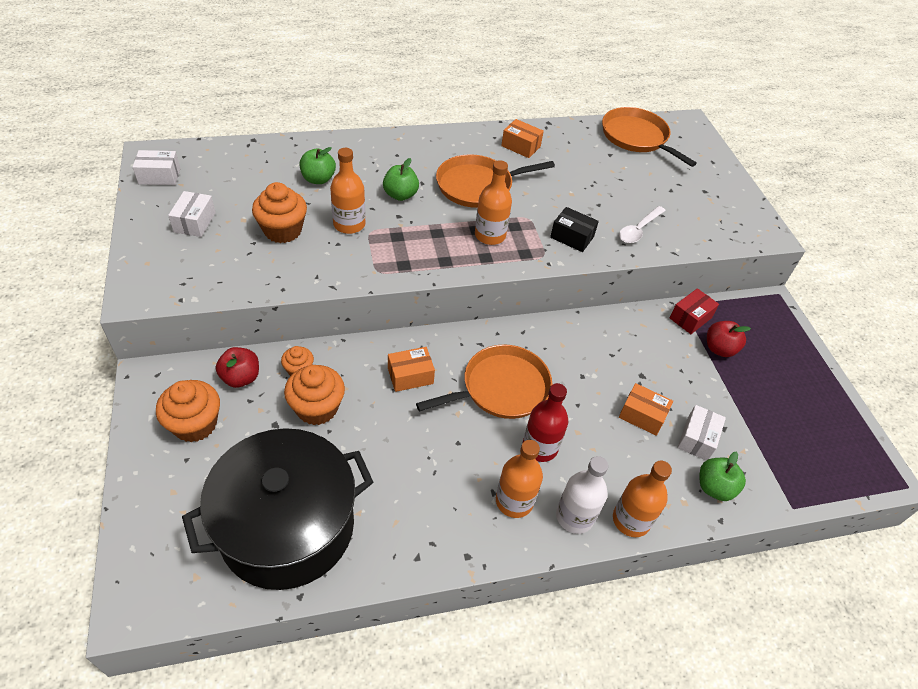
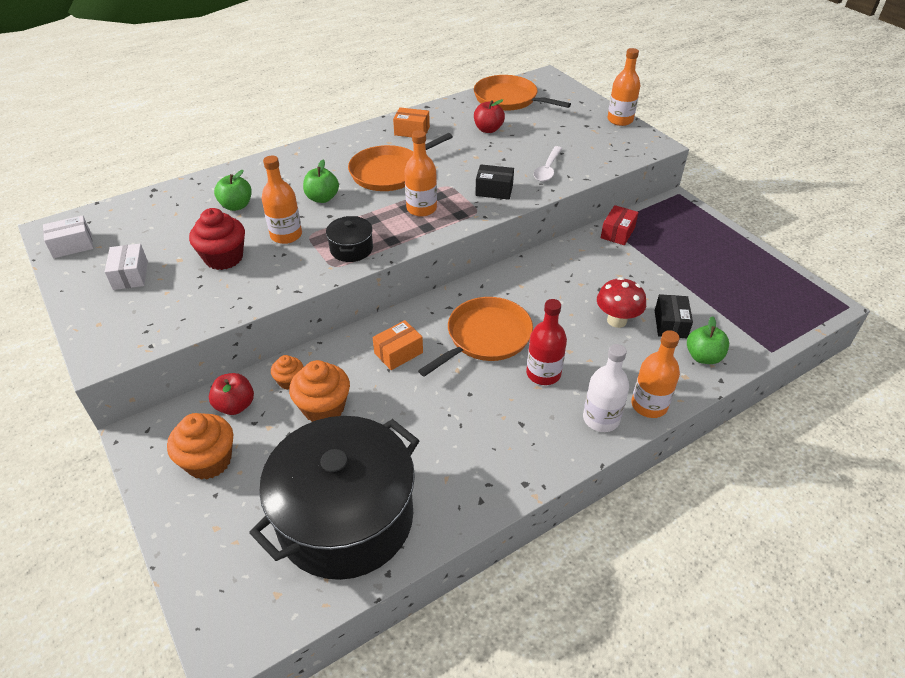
camera: 15 degrees left, 5 degrees down
(283, 230) = (224, 258): orange cupcake -> red cupcake
(402, 258) = (351, 249): none -> black pot
(514, 501) = (543, 424): orange bottle -> orange bottle (620, 120)
(642, 415) = (616, 320): orange box -> red mushroom
(697, 439) = (670, 324): white box -> black box
(719, 349) = (653, 249): red apple -> red apple (488, 129)

